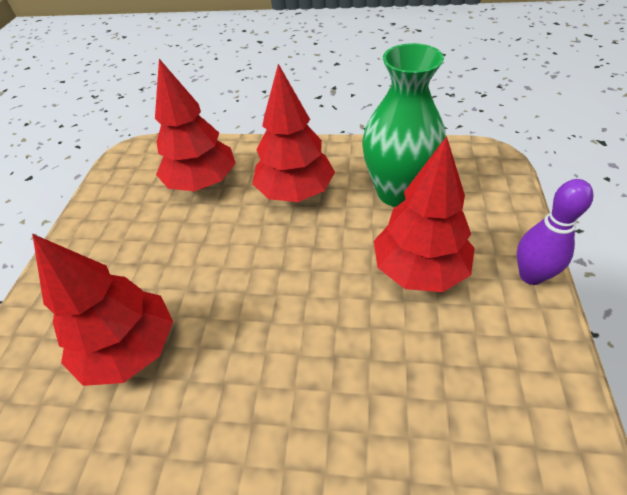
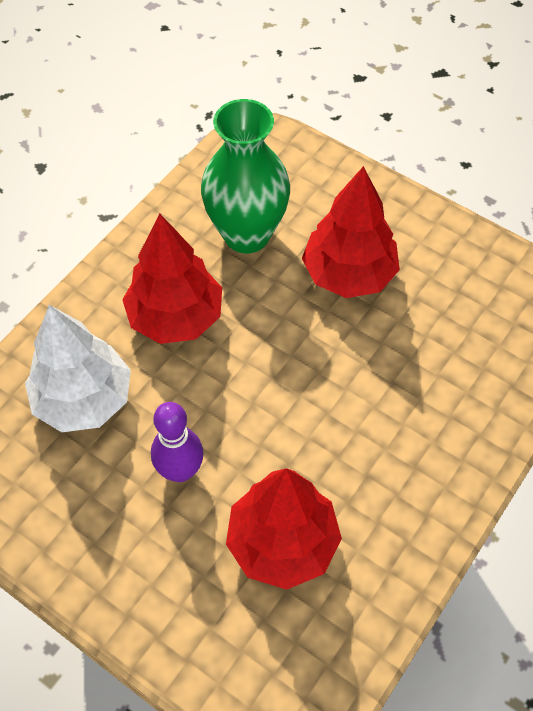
camera: 65 degrees left, 10 degrees up
(202, 183) = (84, 399): red tree -> white tree
(531, 275) = (406, 207): purple bowling pin -> purple bowling pin (180, 470)

